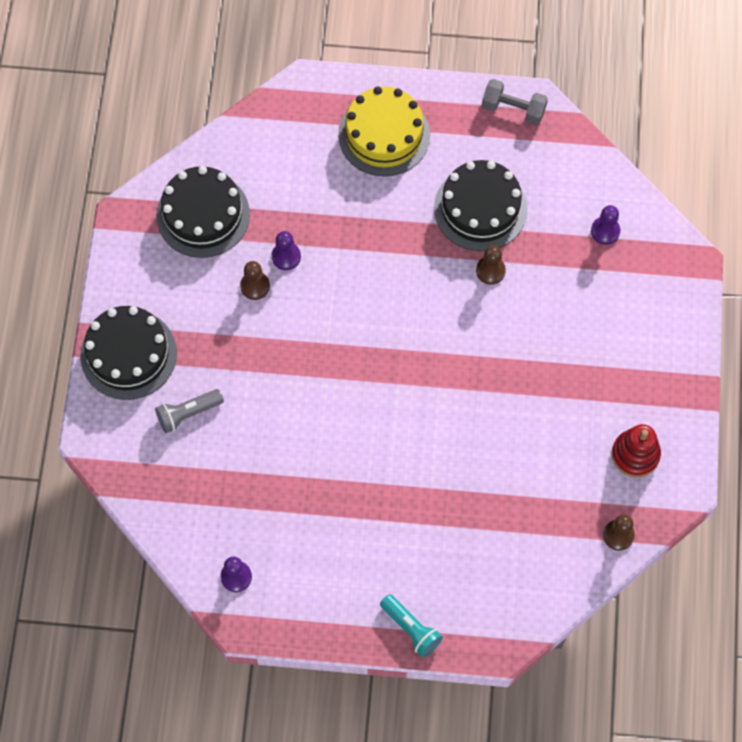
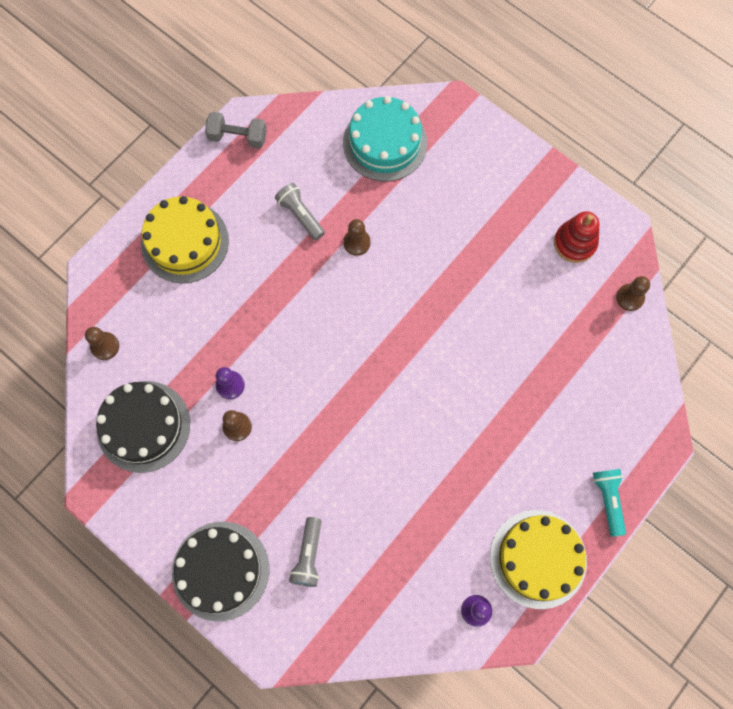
camera: 55 degrees left, 5 degrees up
(247, 139) = (105, 346): none -> brown pawn
(316, 600) = (538, 558): none -> yellow cake
(411, 629) = (608, 500): turquoise flashlight -> turquoise flashlight turned 90 degrees counterclockwise
(480, 208) = (300, 215): black cake -> grey flashlight
(513, 109) = (238, 137): grey dumbbell -> grey dumbbell turned 45 degrees clockwise
(605, 231) = (385, 143): purple pawn -> turquoise cake

